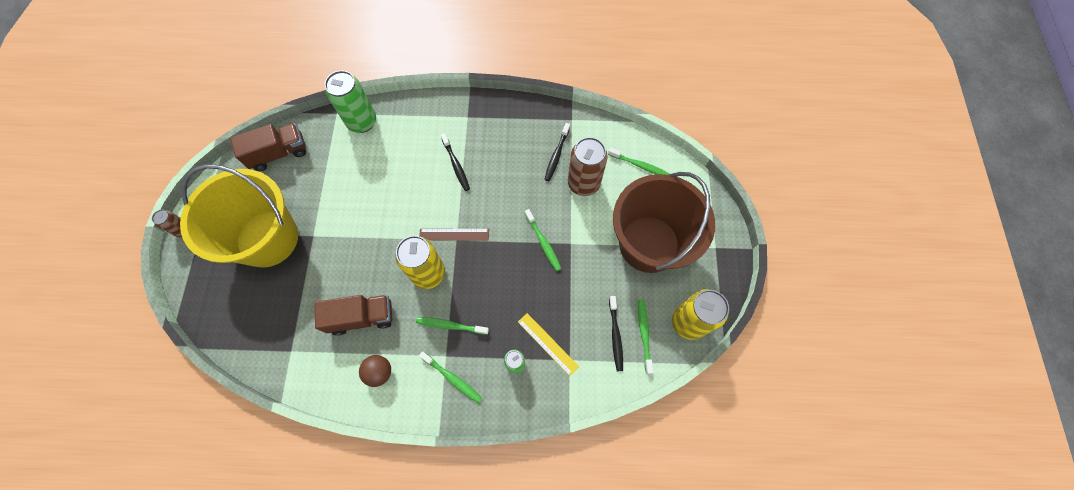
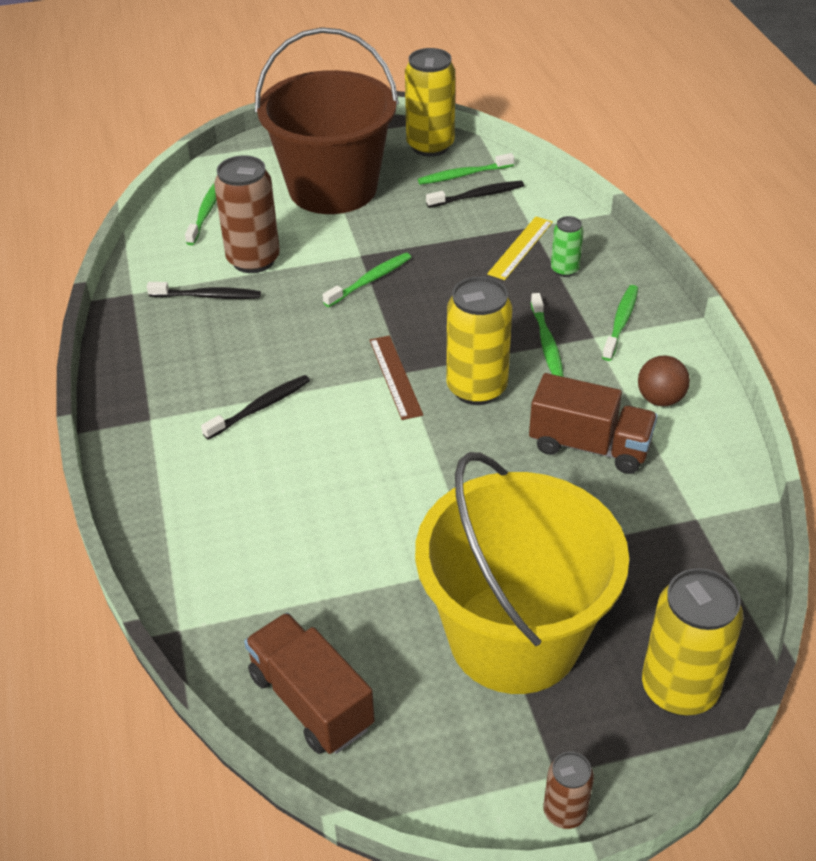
camera: 105 degrees left, 25 degrees down
(208, 297) = (679, 689): none -> yellow can
(361, 317) = (589, 446): brown truck -> brown truck turned 135 degrees clockwise
(362, 122) = (193, 575): green can -> none

